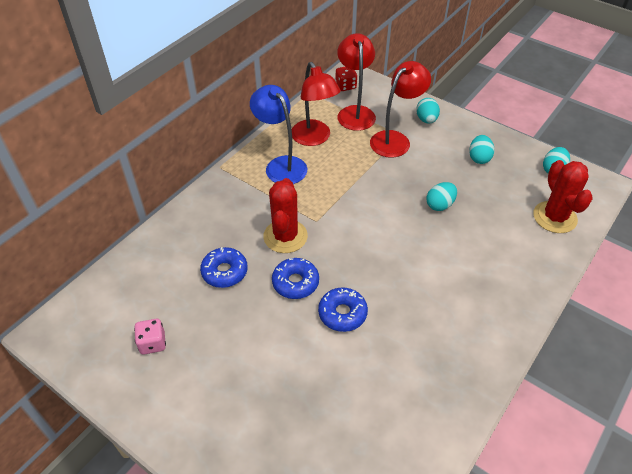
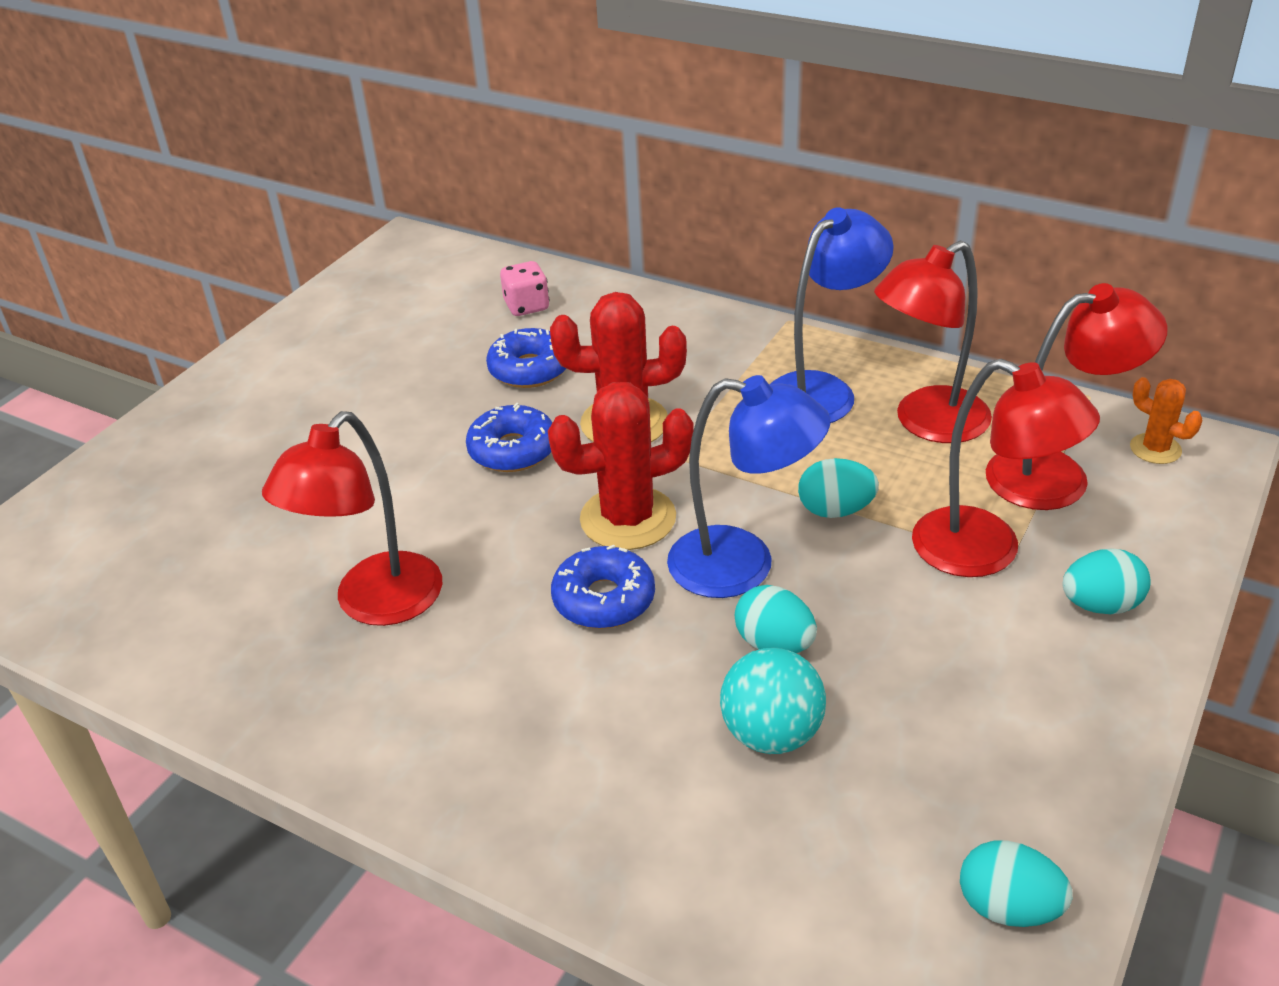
camera: 85 degrees right, 10 degrees down
(152, 343) = (385, 329): pink dice -> pink dice (526, 306)
(342, 313) = (444, 516): blue donut -> blue donut (604, 599)
(345, 86) = (1155, 449): red dice -> orange cactus
(394, 208) = (743, 566): none -> blue lamp
(404, 343) = (375, 604): none -> red lamp
(479, 158) = (986, 721): turquoise egg -> turquoise egg (835, 510)
(485, 212) = (771, 734): none -> turquoise ball
(554, 217) = (794, 896): red cactus -> red cactus (628, 518)

